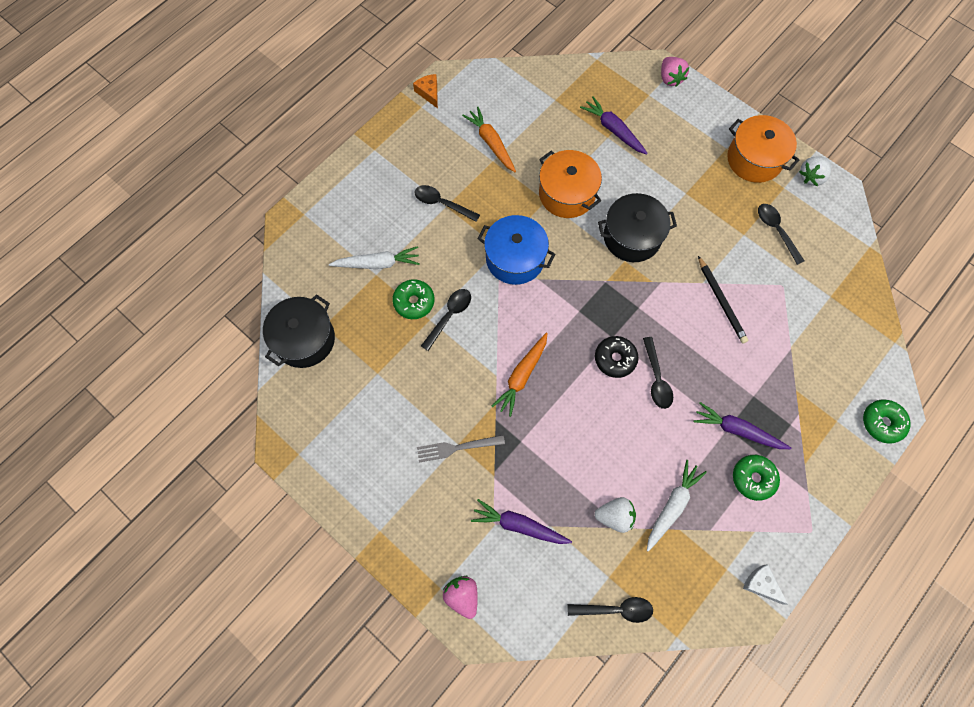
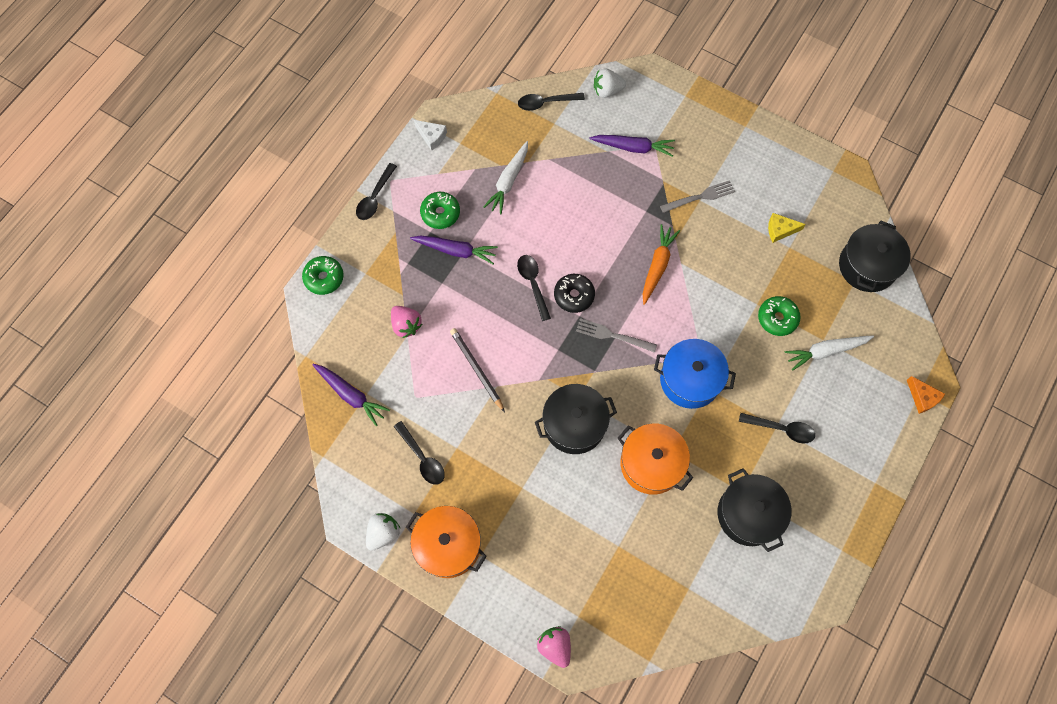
camera: 170 degrees right, 0 degrees up
(381, 393) = (780, 230): none -> yellow cheese
(429, 93) = (839, 571): orange cheese -> orange cheese (922, 397)
(449, 316) = (739, 310): black spoon -> black spoon (375, 197)
(462, 596) = (666, 93): pink strawberry -> pink strawberry (406, 325)
(491, 143) = (748, 514): orange carrot -> black pot
(581, 312) = (613, 335): none -> grey fork
(613, 130) = (613, 557): purple carrot -> purple carrot (351, 395)
(614, 516) = (555, 166): white strawberry -> white strawberry (607, 90)

